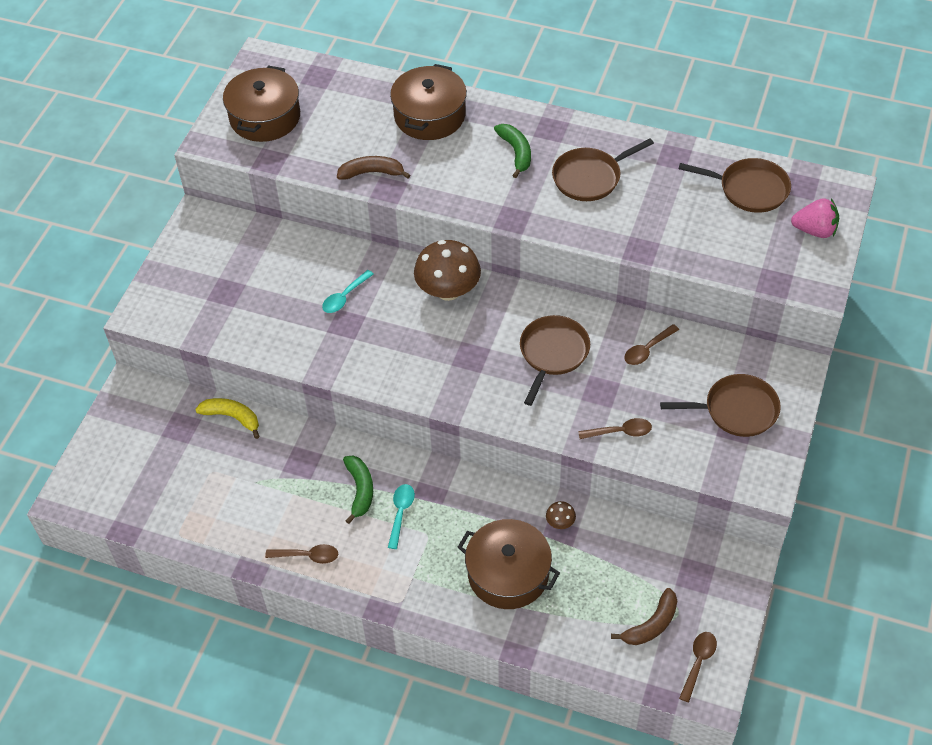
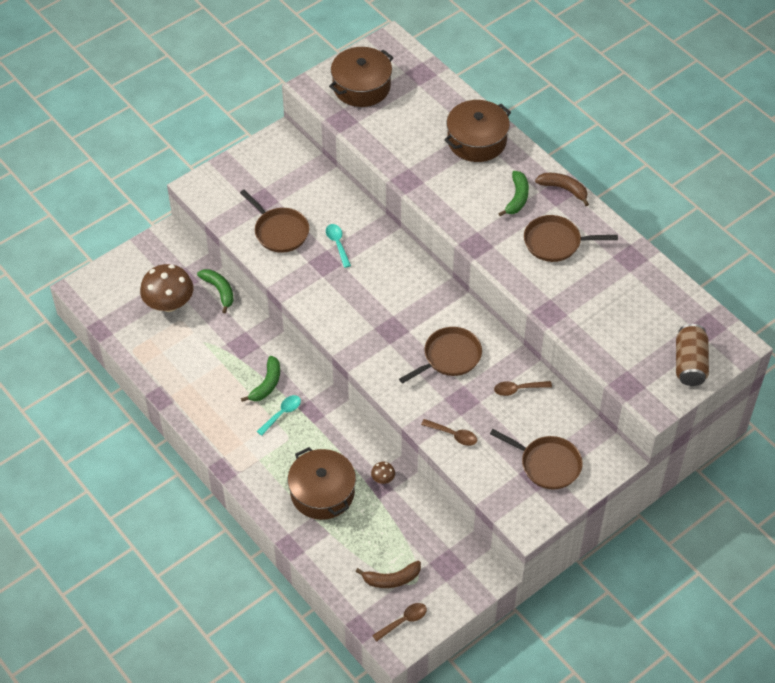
camera: 30 degrees right, 0 degrees up
(232, 417) = (219, 291): yellow banana -> green banana
(308, 556) = (202, 408): brown spoon -> none
(344, 297) = (337, 244): turquoise spoon -> turquoise spoon turned 90 degrees clockwise
(372, 173) = (404, 163): brown banana -> brown banana (564, 189)
(448, 290) = (411, 275): brown mushroom -> brown mushroom (169, 303)
(750, 189) = (667, 309): brown pan -> brown pan (280, 231)
(814, 230) = (689, 364): pink strawberry -> brown can

